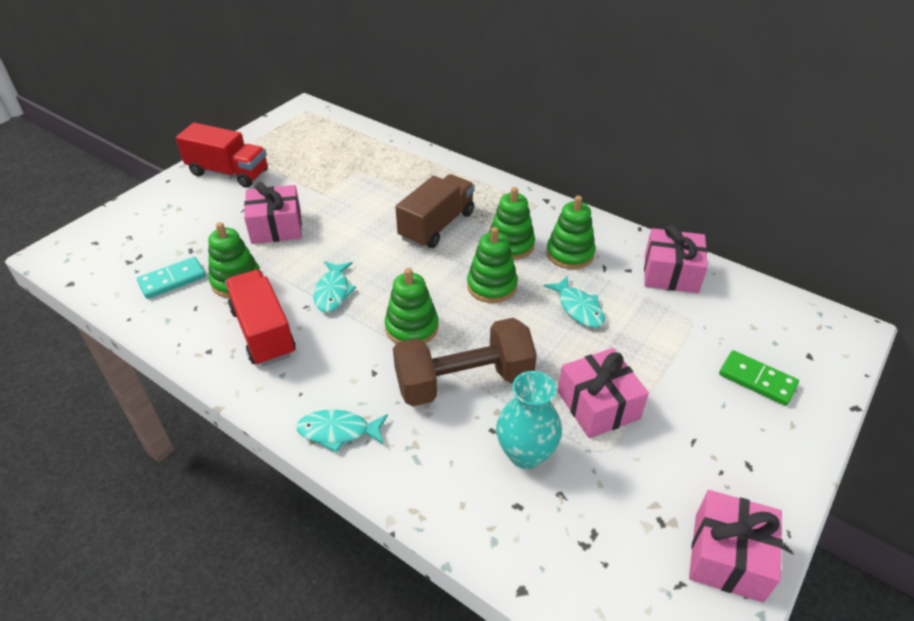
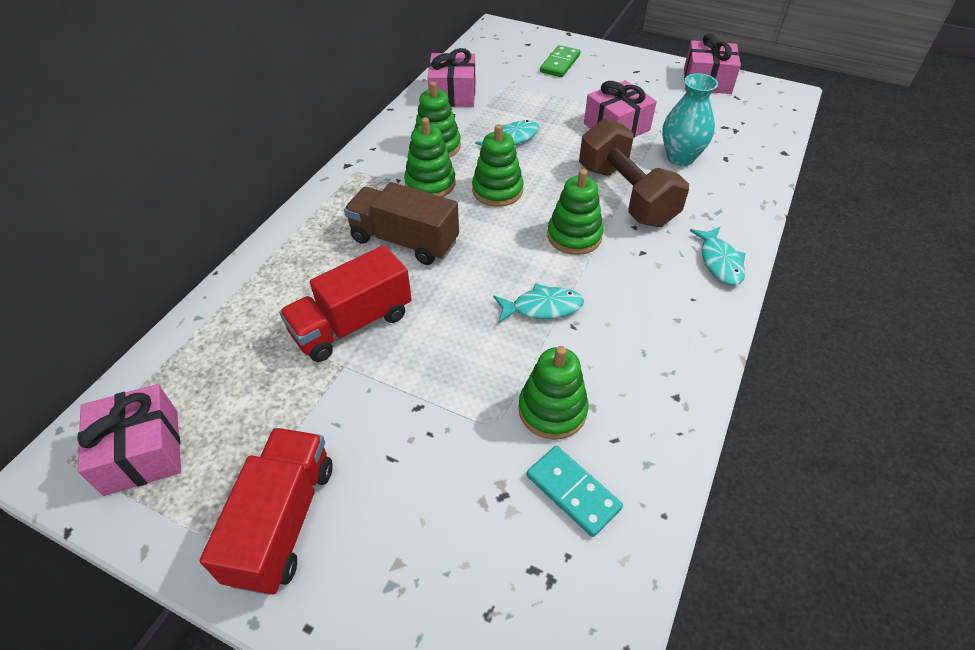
camera: 100 degrees left, 5 degrees up
(263, 332) = (627, 353): red truck -> red truck (352, 324)
(276, 227) = (429, 400): pink gift -> pink gift (142, 452)

